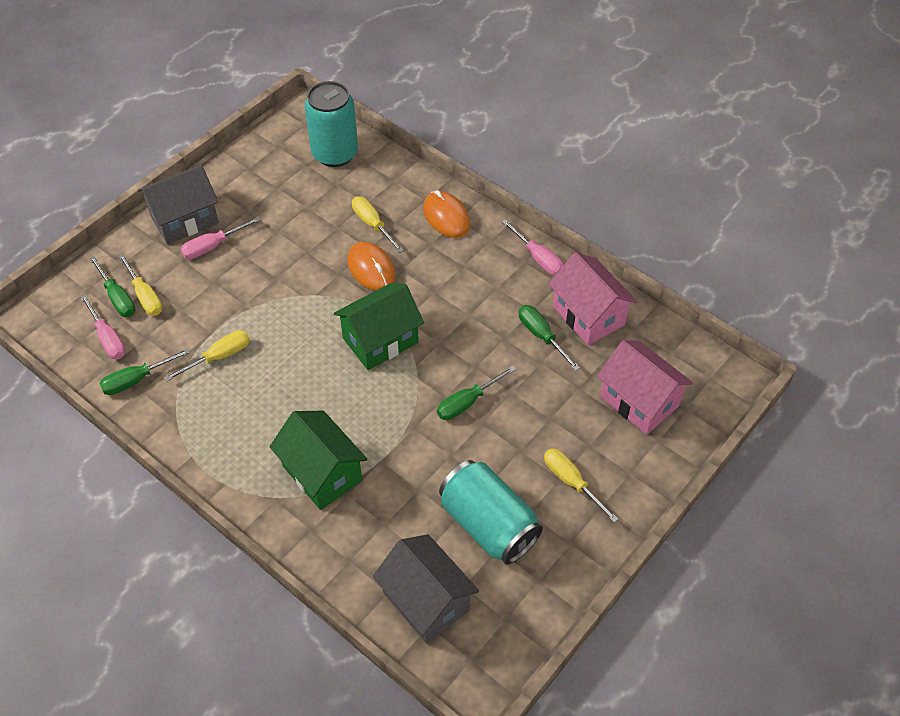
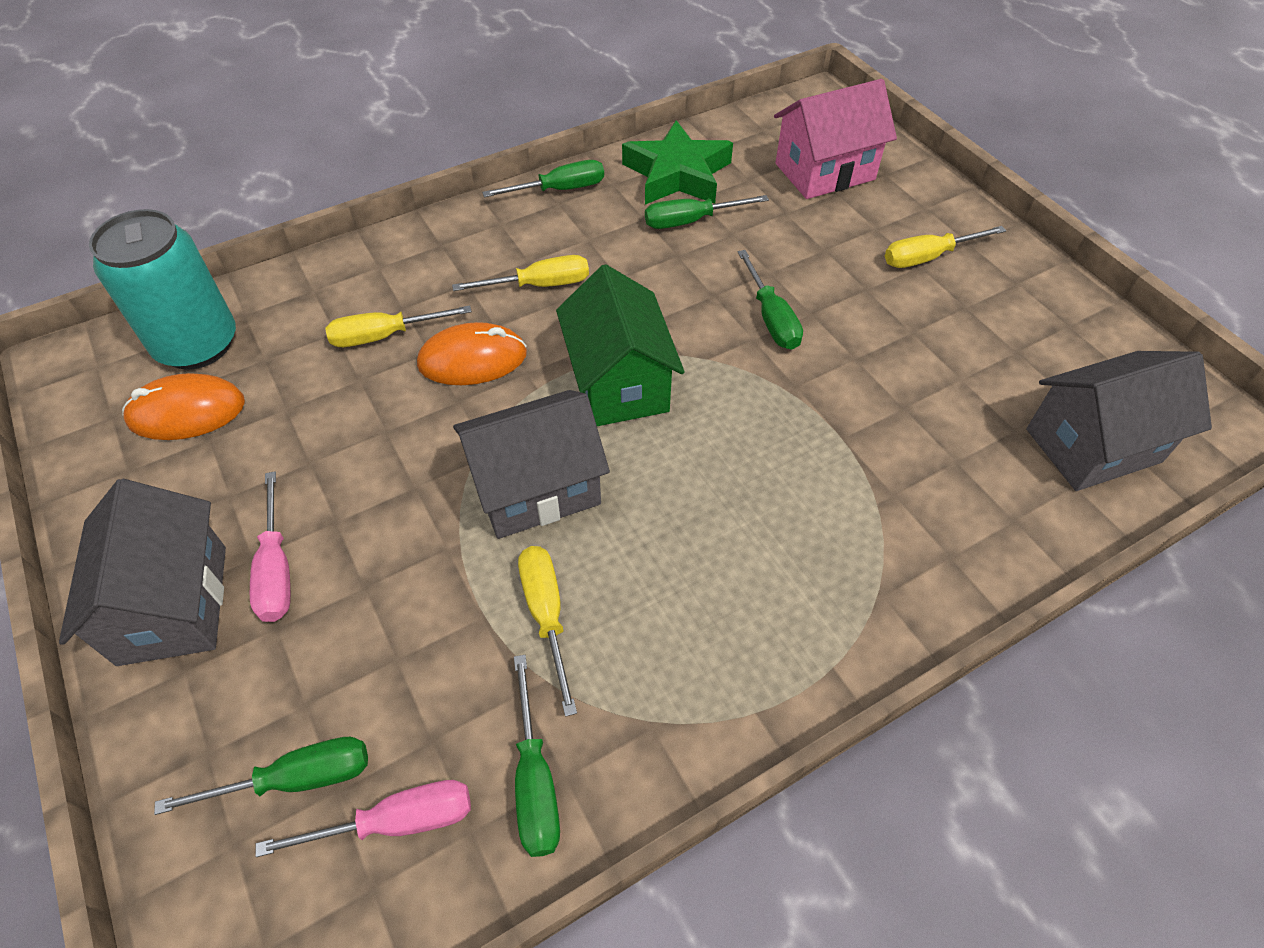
camera: 70 degrees left, 0 degrees up
(145, 296) = (325, 720): yellow screwdriver -> yellow screwdriver (539, 285)
(292, 327) = (536, 488): none -> grey house
(322, 473) = (846, 516): green house -> none
(446, 217) = (427, 254): orange mouse -> orange mouse (187, 411)
(488, 524) = (977, 349): turquoise can -> none
(538, 258) = (560, 190): pink screwdriver -> green screwdriver
(588, 315) = (677, 174): pink house -> green star

